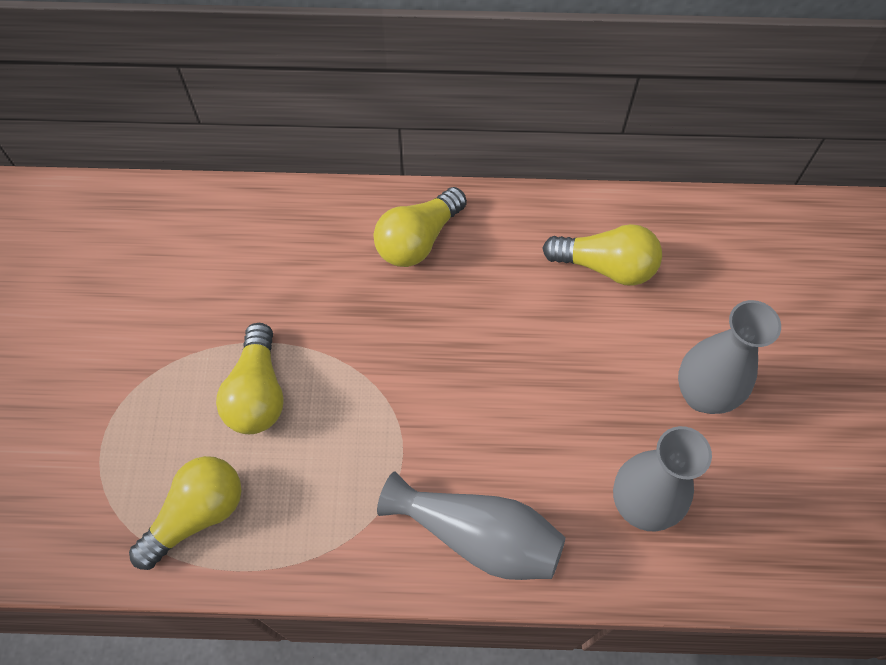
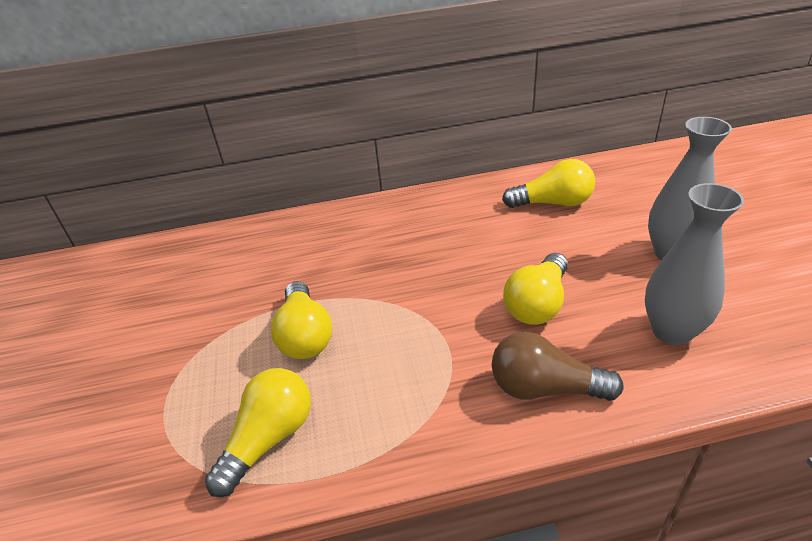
camera: 10 degrees left, 25 degrees down
(418, 239) = (406, 219): yellow light bulb -> yellow light bulb (537, 304)
(479, 536) = (544, 388): grey vase -> brown light bulb

